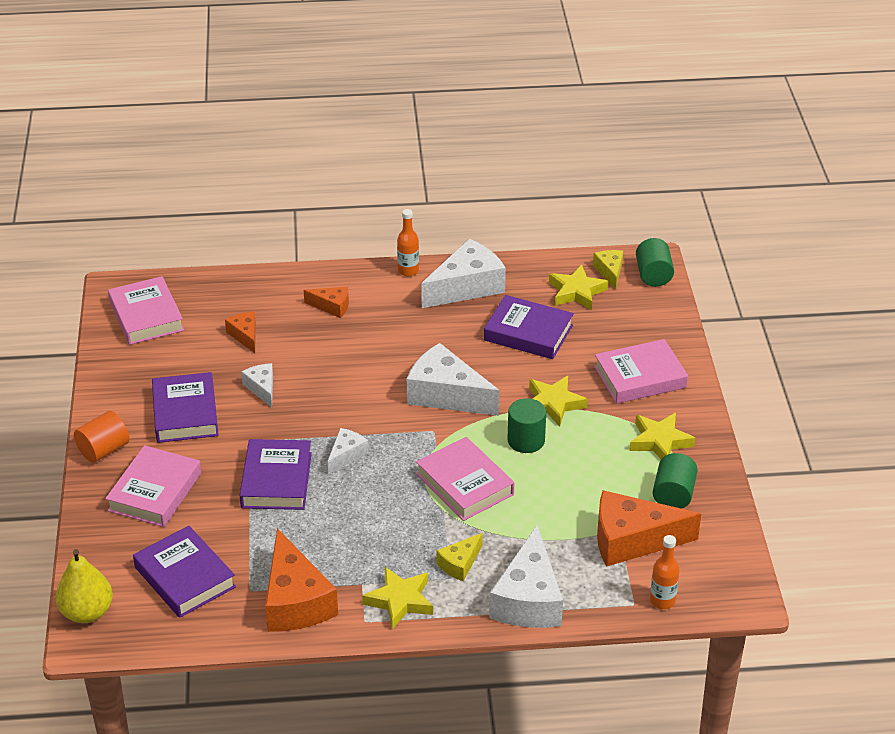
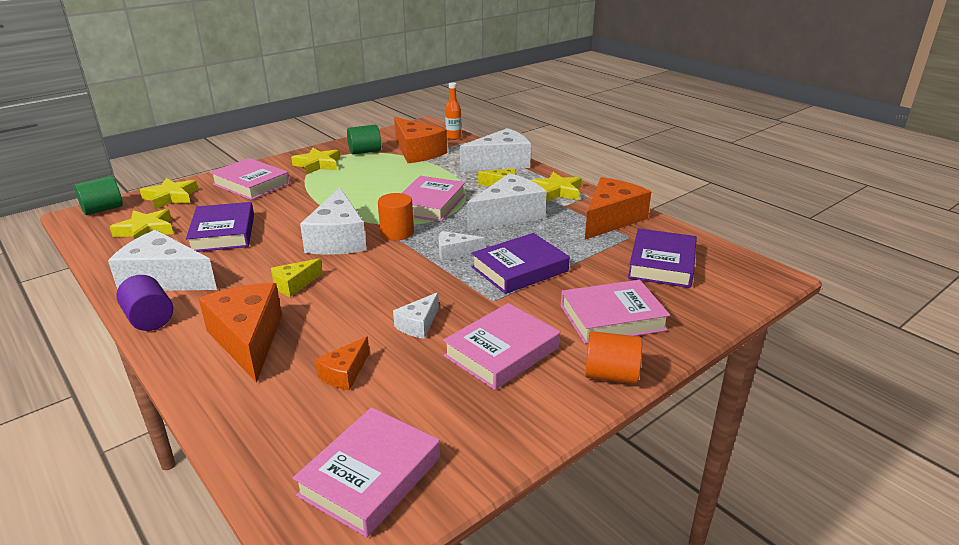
camera: 125 degrees left, 10 degrees down
(87, 612) = (757, 286): yellow pear -> none
(185, 413) = (502, 352): purple book -> pink book
(332, 306) = (248, 339): orange cheese -> orange cheese, size x1.96
(383, 529) = (508, 215): none -> white cheese
(408, 271) = (150, 319): orange bottle -> purple cylinder
(422, 435) = (397, 233): none -> orange cylinder
(526, 440) = (361, 199): green cylinder -> none
(553, 404) = (310, 201): yellow star -> yellow star (171, 197)
(610, 272) = (105, 226): yellow cheese -> yellow cheese (294, 285)

